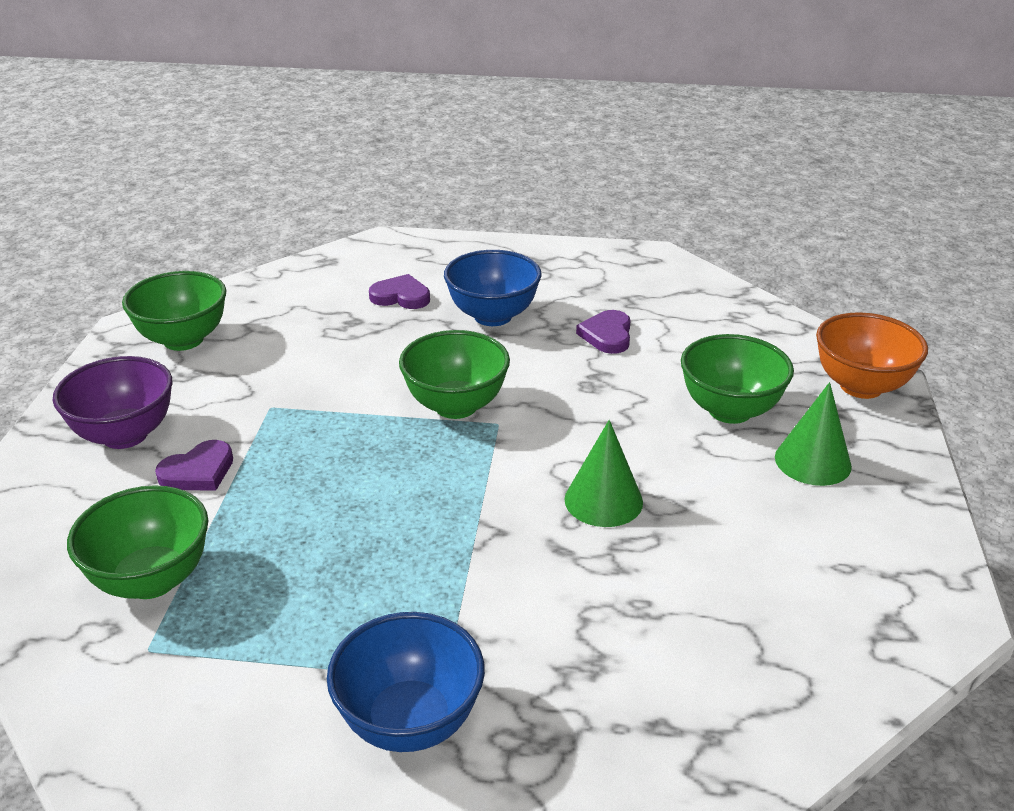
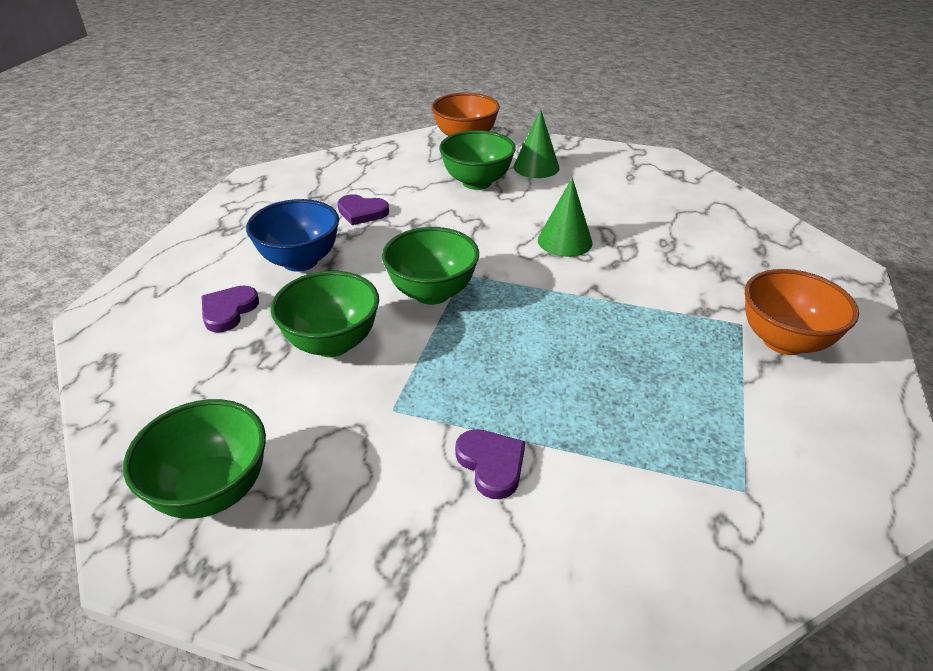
camera: 80 degrees left, 5 degrees up
(125, 435) = (406, 537): purple bowl -> none
(151, 580) = (655, 493): green bowl -> green bowl (332, 343)
(410, 722) = (783, 341): blue bowl -> orange bowl

